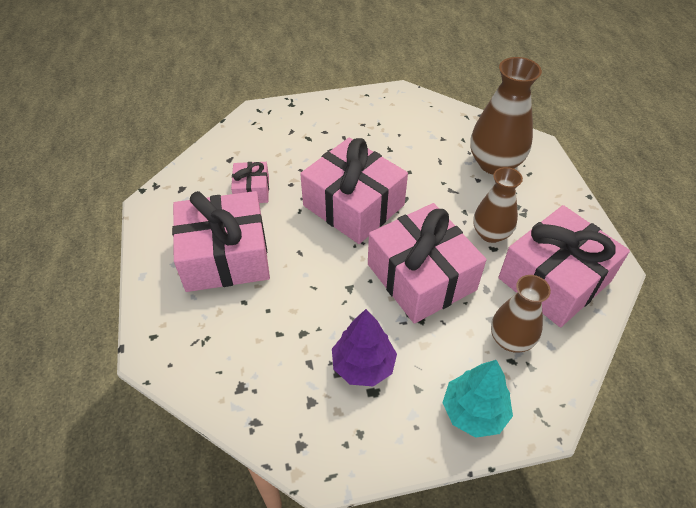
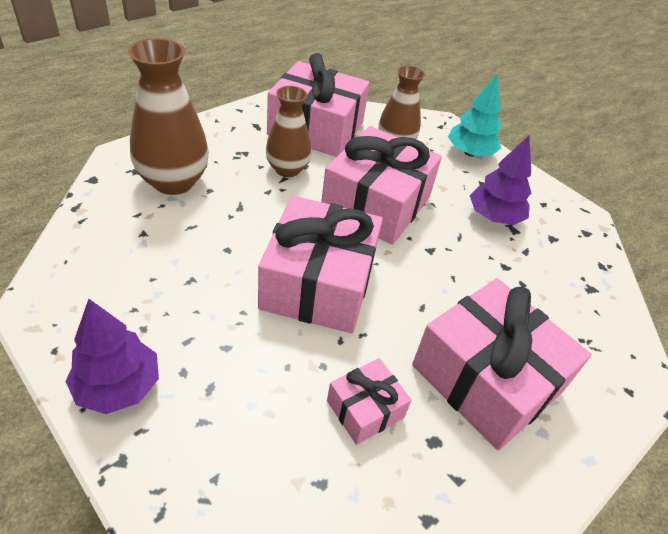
camera: 125 degrees left, 5 degrees down
(330, 110) = (118, 387): none -> purple tree

